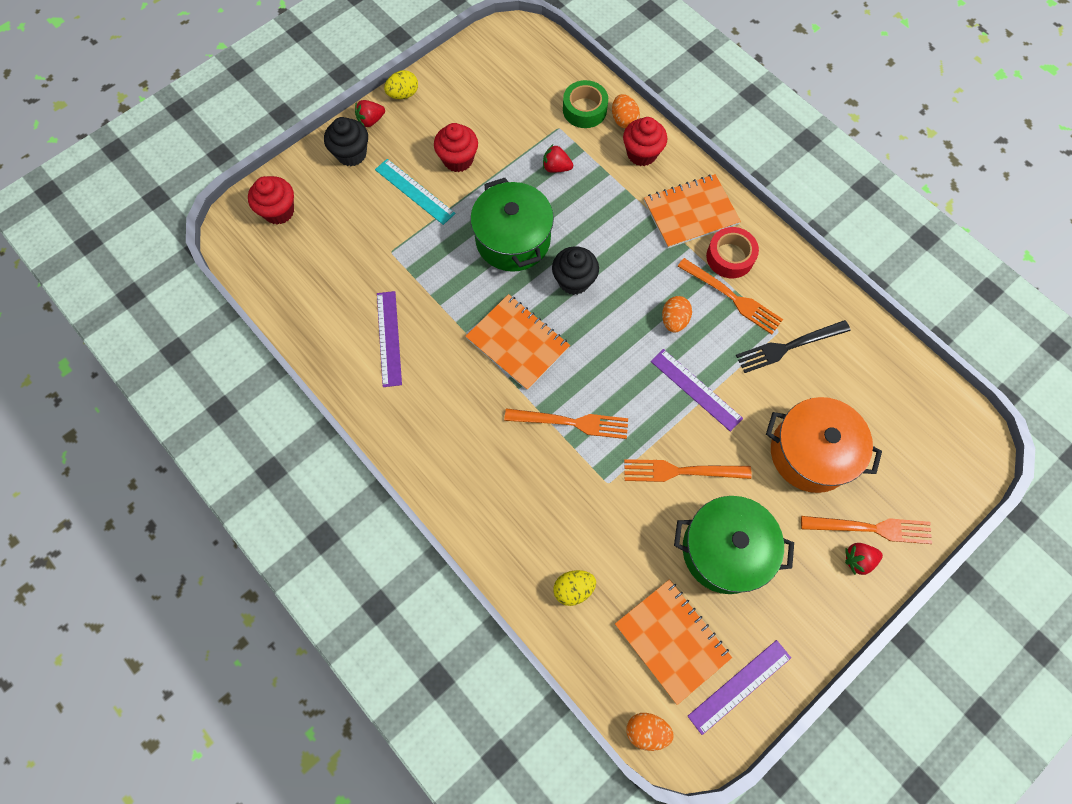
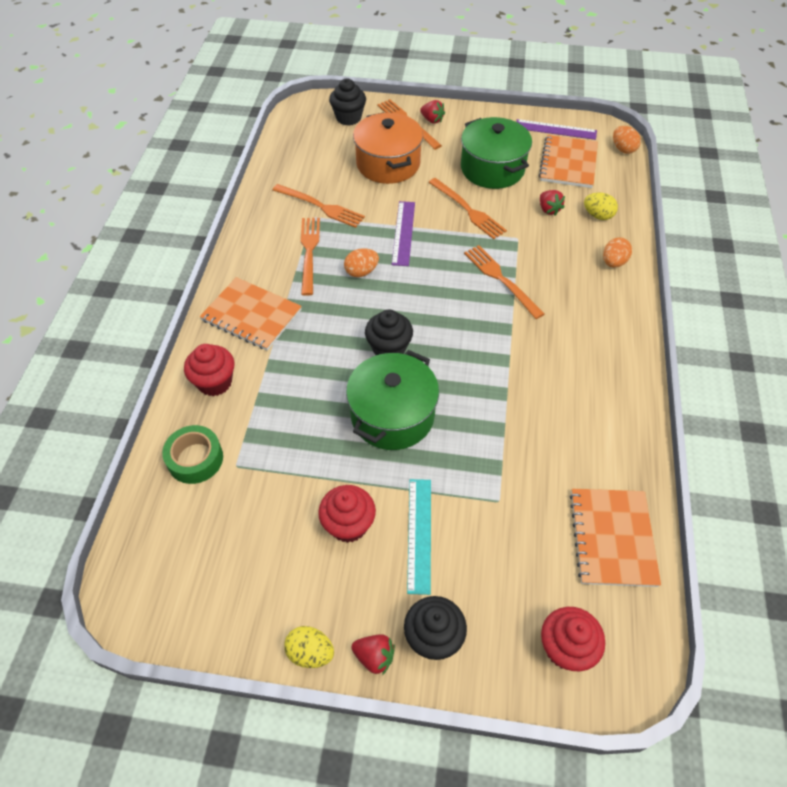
camera: 130 degrees left, 15 degrees down
(389, 338) = (571, 435): purple ruler -> none
(518, 343) = (479, 348): orange notebook -> orange notebook (612, 538)
(556, 167) = (286, 436): red strawberry -> red strawberry (548, 209)
(624, 120) = (184, 419): orange egg -> orange egg (613, 262)
(730, 257) = (273, 271): red tape -> none
(788, 346) = (321, 207): black fork -> orange fork
(924, 474) = (348, 118): none -> black cupcake

